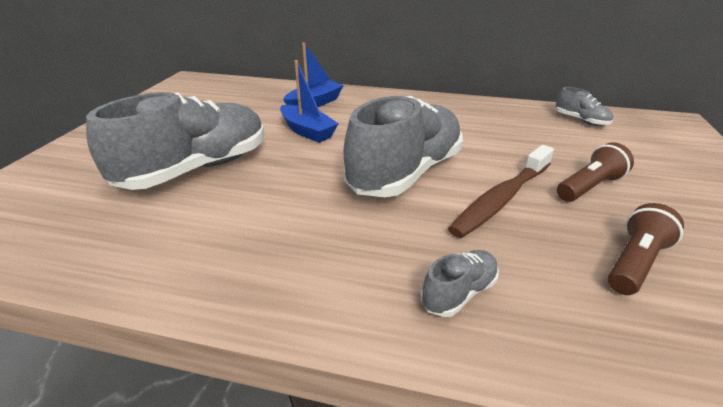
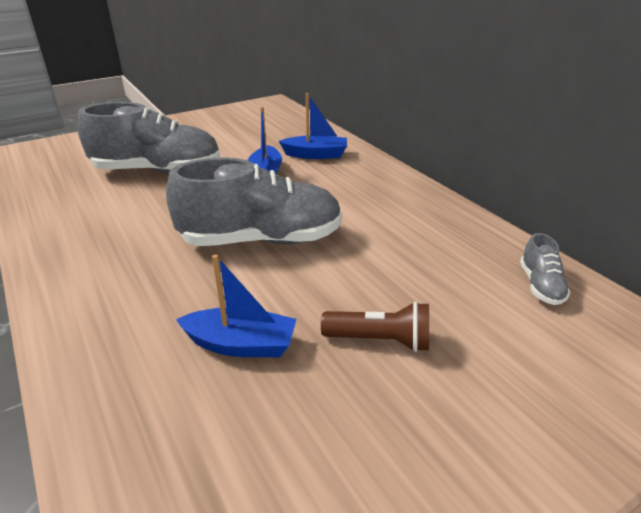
camera: 45 degrees right, 0 degrees up
(459, 293) = (122, 331): grey shoe -> none
(501, 199) = (282, 299): brown toothbrush -> none
(542, 240) = (241, 344): none -> blue boat
(635, 263) = (265, 411): brown flashlight -> none

